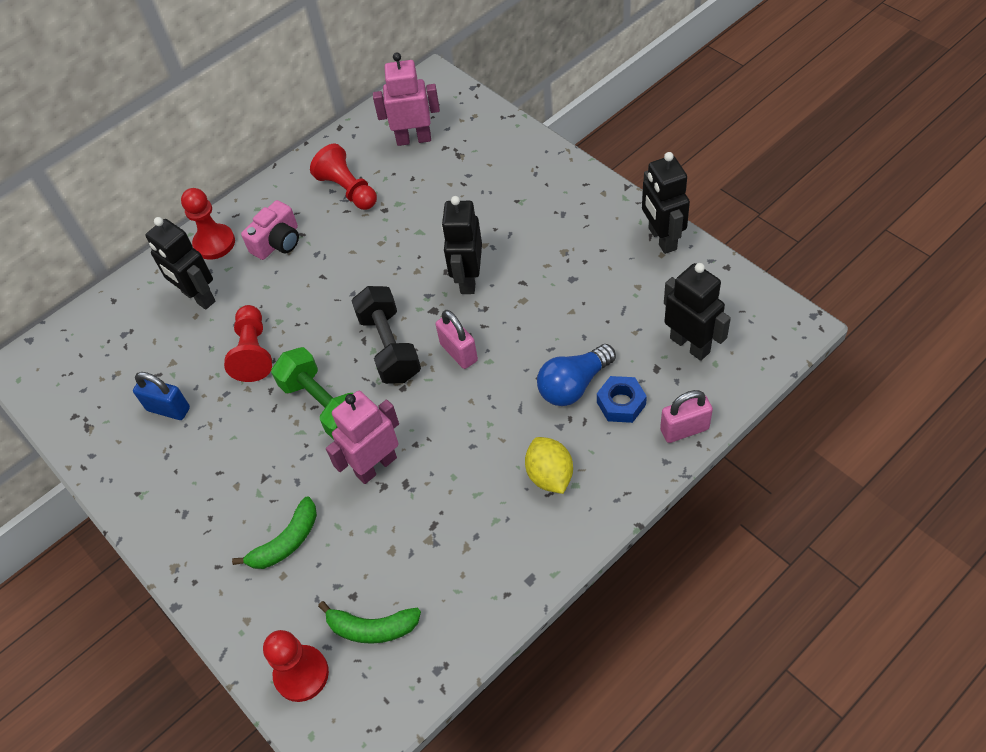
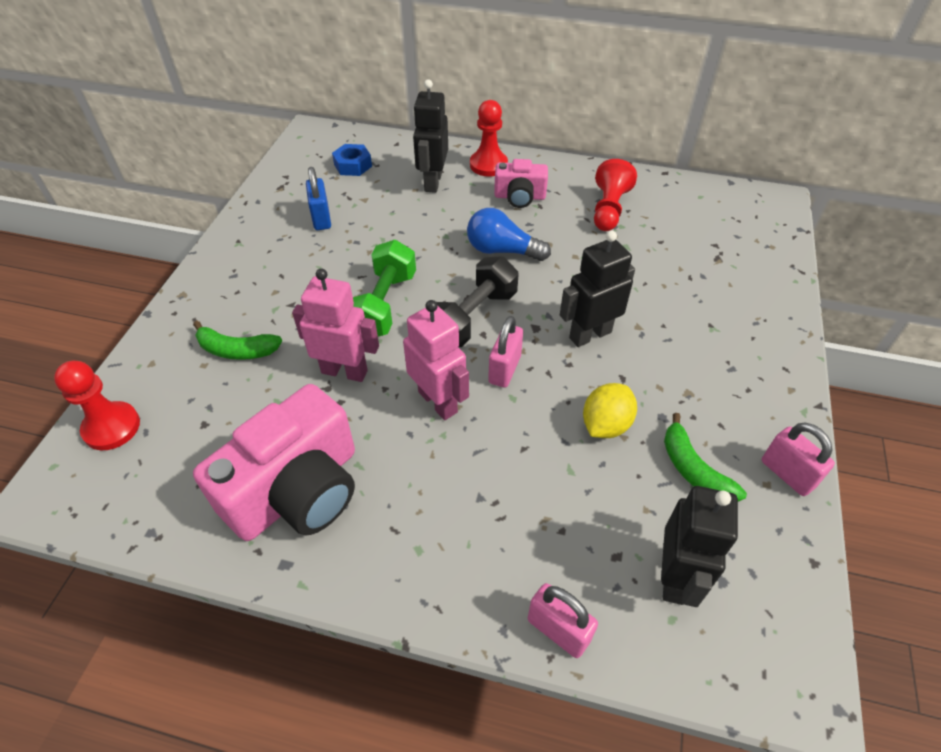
camera: 50 degrees right, 5 degrees down
(253, 352) = (405, 237): red pawn -> none
(372, 628) = (176, 456): green banana -> green banana (693, 470)
(414, 139) = (702, 221): pink robot -> pink robot (438, 402)
(470, 546) = (297, 490): none -> pink camera
(550, 475) = (415, 519): yellow lemon -> yellow lemon (605, 425)
(573, 385) = (537, 485): blue light bulb -> blue light bulb (502, 250)
(621, 403) = (546, 543): blue nut -> blue nut (353, 165)
(662, 239) = (787, 474): black robot -> pink padlock

